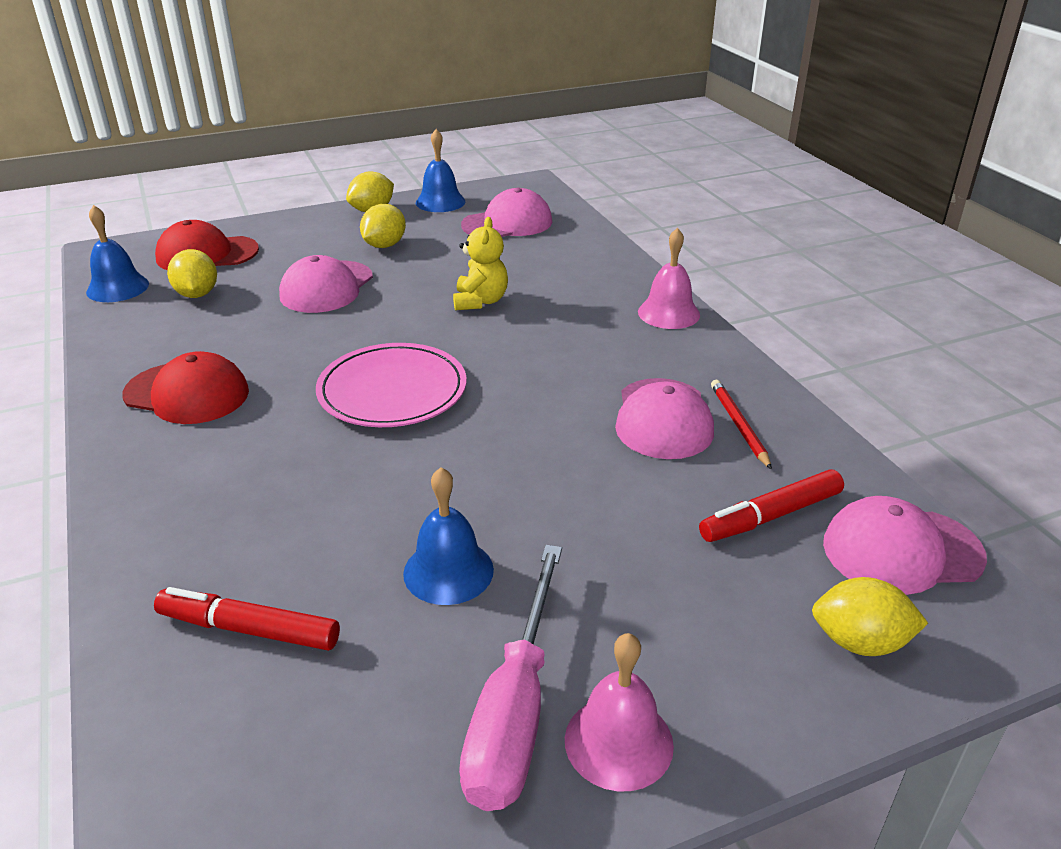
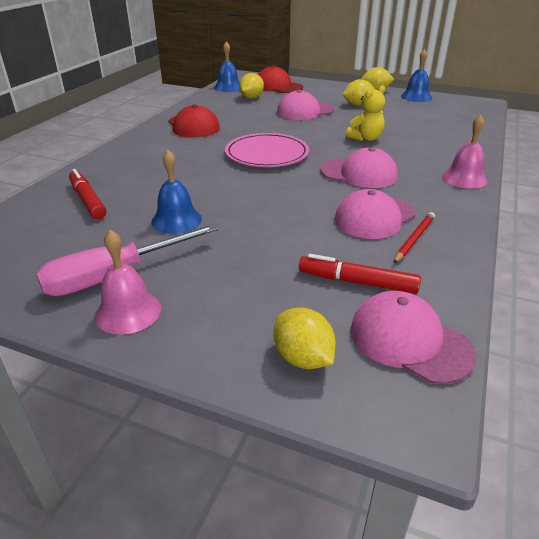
camera: 45 degrees right, 0 degrees up
(507, 223) = (437, 114): pink cap -> pink cap (359, 173)

